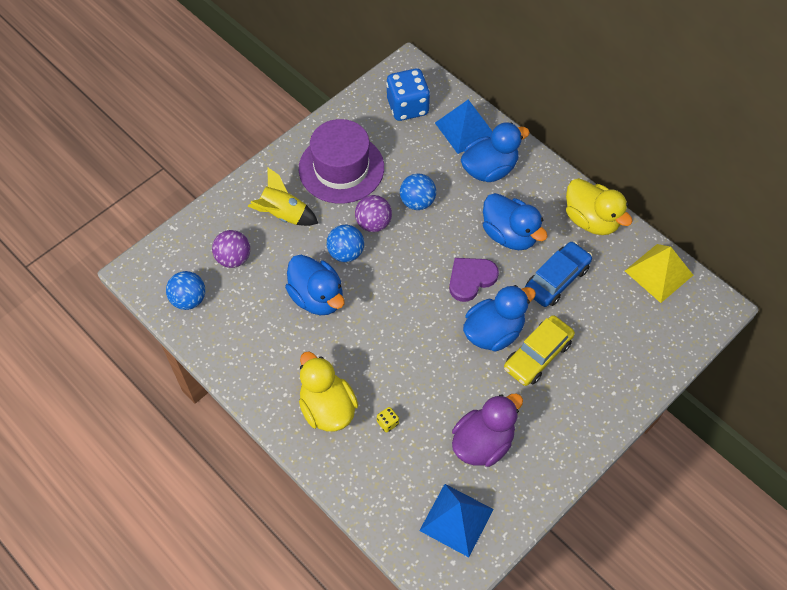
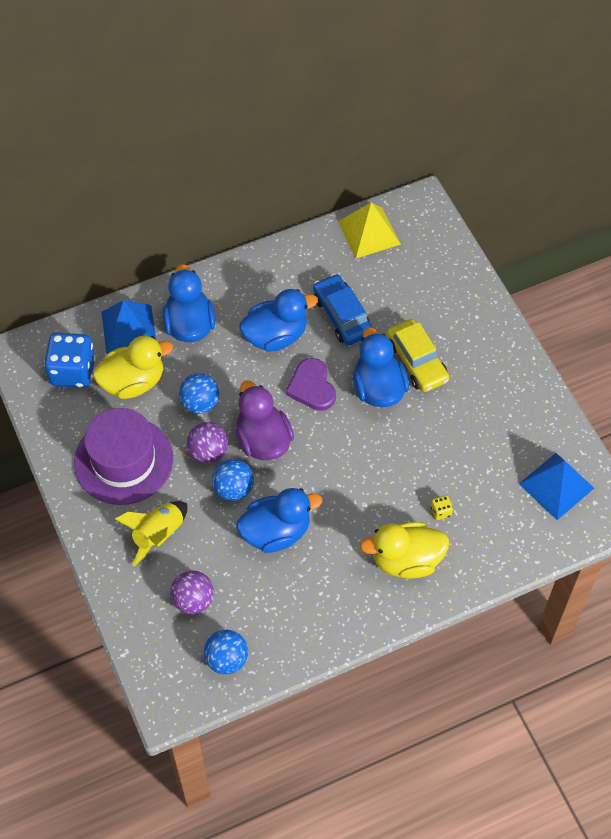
camera: 70 degrees left, 0 degrees up
(483, 443) = (489, 438): purple duck -> purple duck (263, 440)
(591, 220) = (289, 262): yellow duck -> yellow duck (133, 382)

